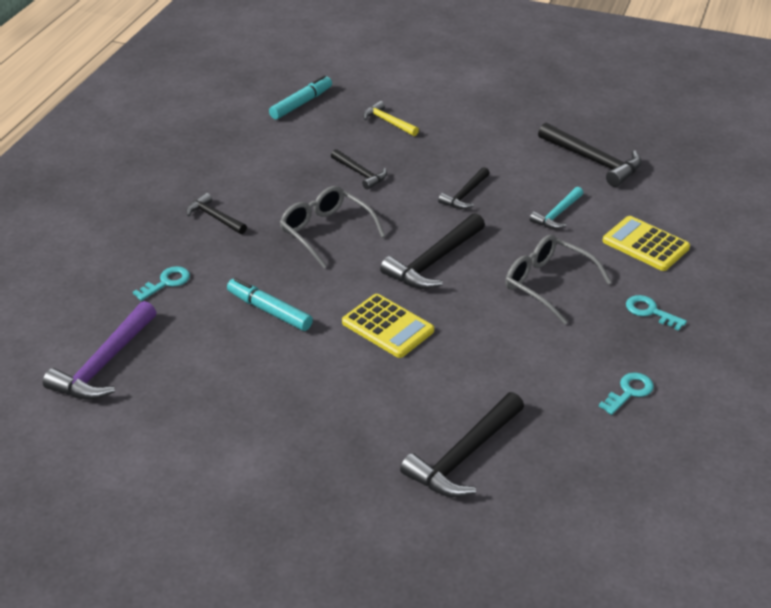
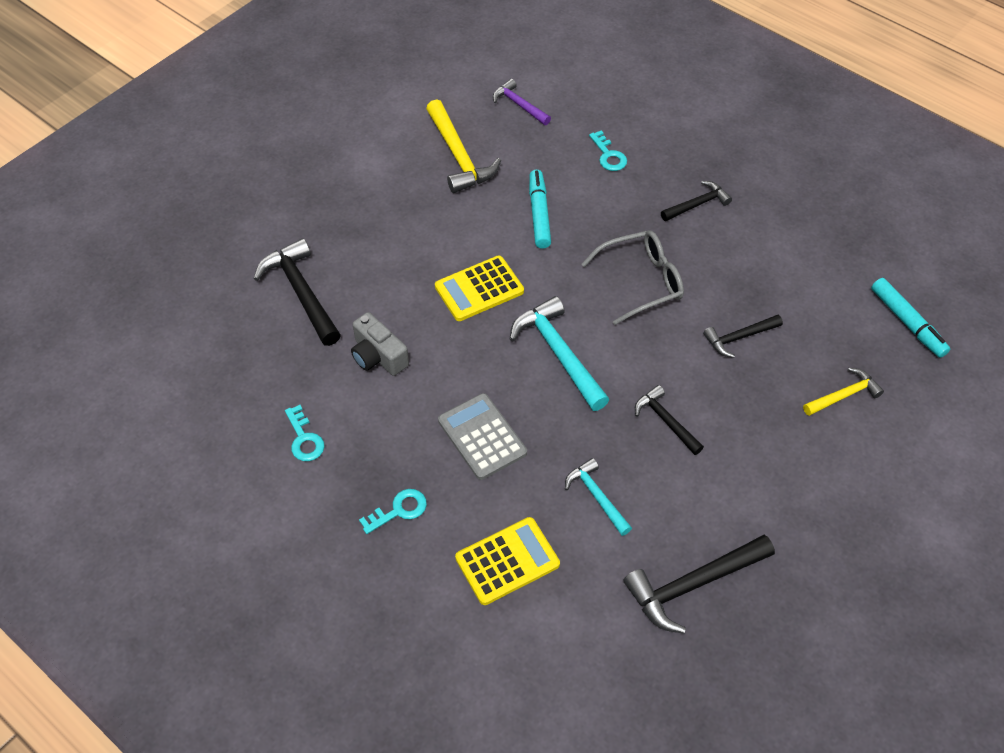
camera: 110 degrees right, 15 degrees up
(104, 364) = (519, 105): purple hammer -> purple hammer, size x0.60
(206, 390) = (459, 156): none -> yellow hammer
(269, 311) = (539, 214): turquoise marker -> turquoise marker turned 60 degrees counterclockwise
(433, 262) = (558, 353): black hammer -> turquoise hammer
(507, 372) = (378, 356): none -> grey camera
(547, 284) = (482, 437): grey glasses -> grey calculator

